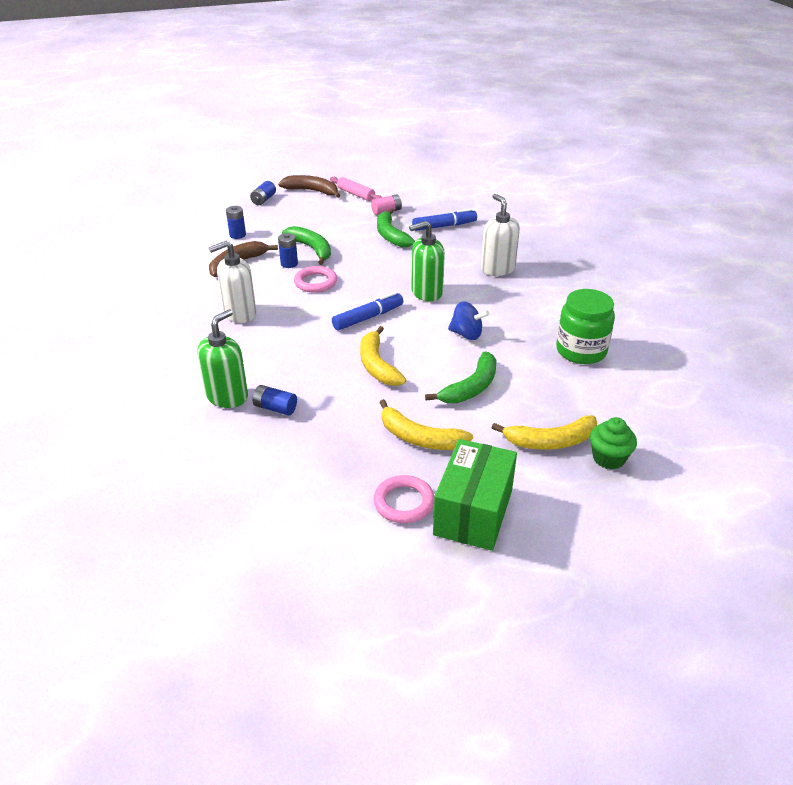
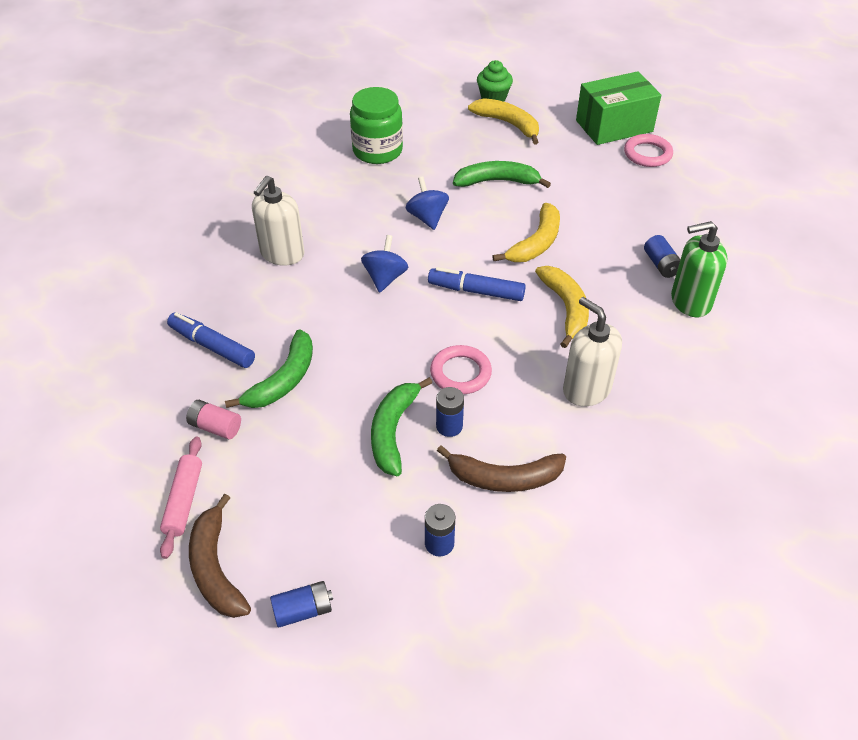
camera: 130 degrees left, 10 degrees up
(239, 314) = (586, 389): white soap dispenser -> white soap dispenser turned 150 degrees counterclockwise
(420, 438) = (584, 177): yellow banana -> yellow banana (566, 308)
(426, 292) = (385, 278): green soap dispenser -> blue spinning top

